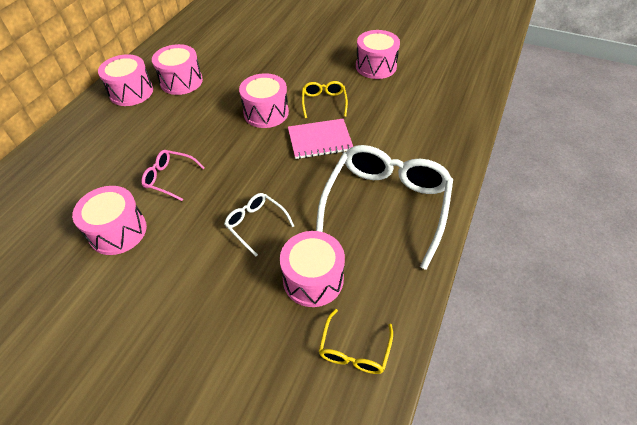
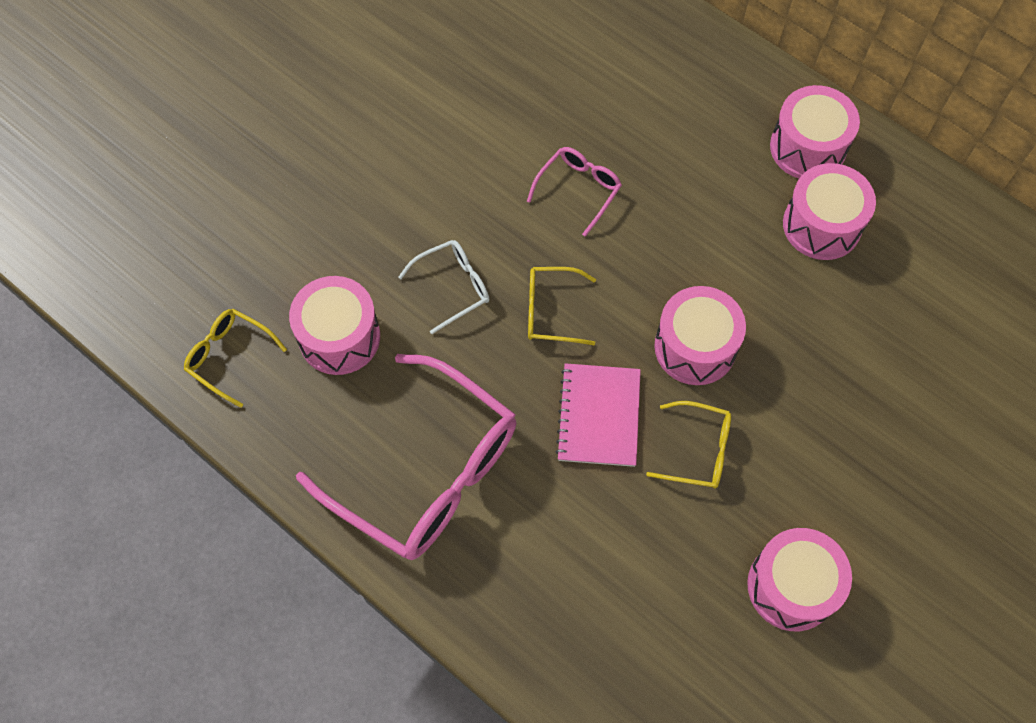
camera: 105 degrees right, 15 degrees up
(118, 231) = (499, 125): pink drum -> none
(260, 173) = (551, 311): none -> yellow glasses
(386, 205) = (427, 471): white glasses -> pink glasses

